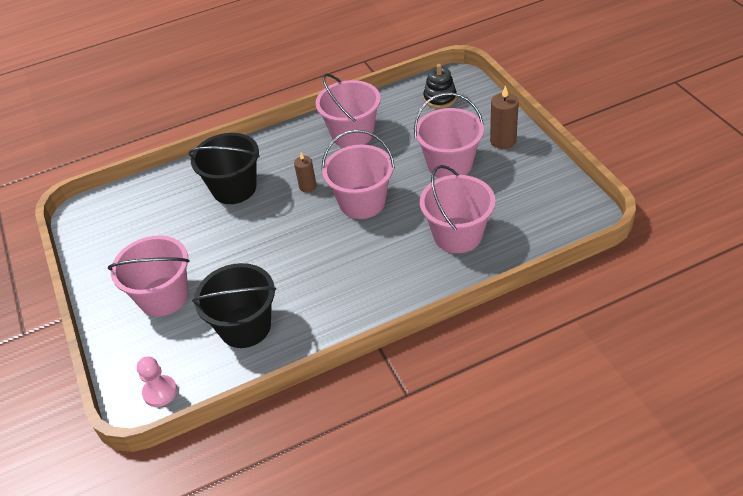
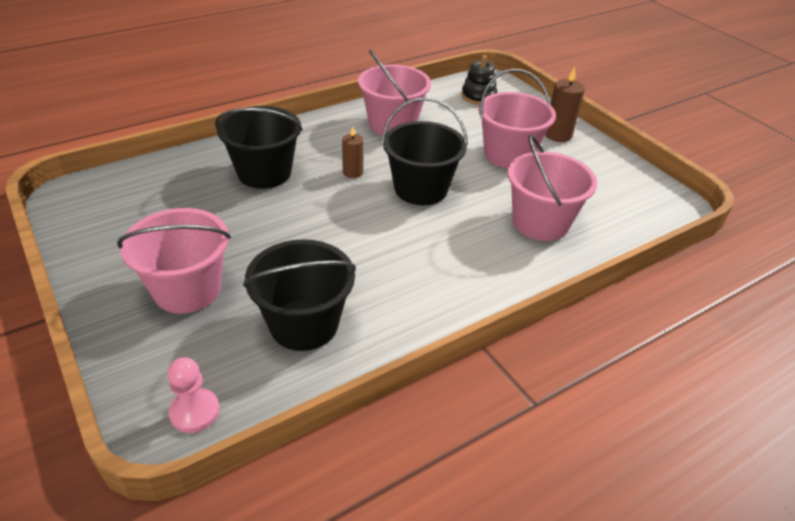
camera: 15 degrees left, 5 degrees down
(362, 202) = (421, 189): pink bucket -> black bucket

